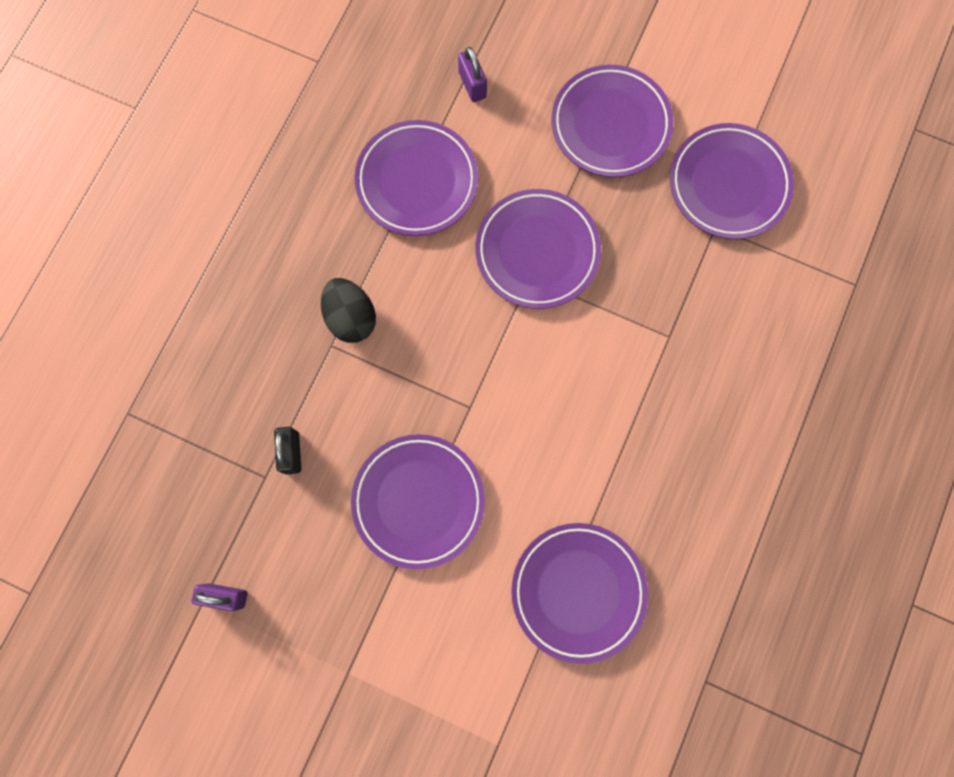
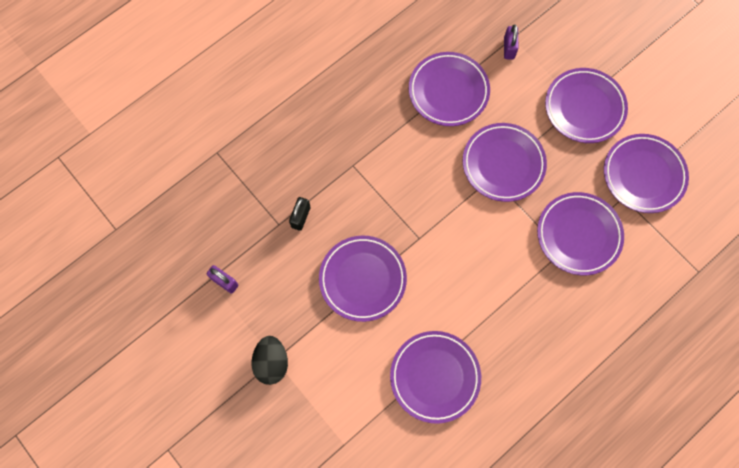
camera: 25 degrees right, 5 degrees down
(351, 318) = (372, 154): black egg -> black egg (272, 362)
(680, 305) = (578, 235): none -> purple plate

